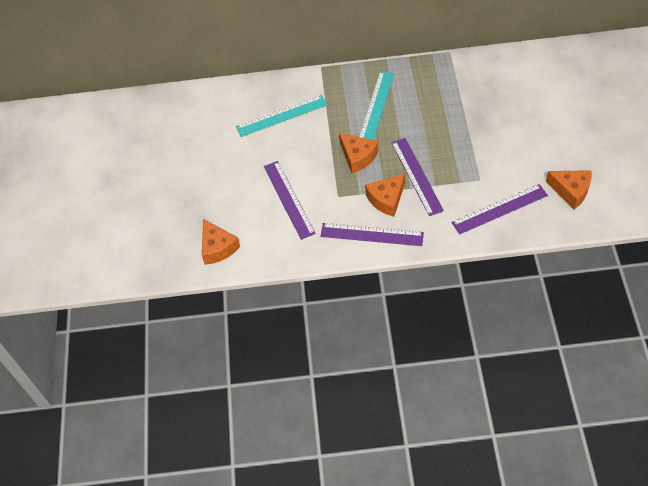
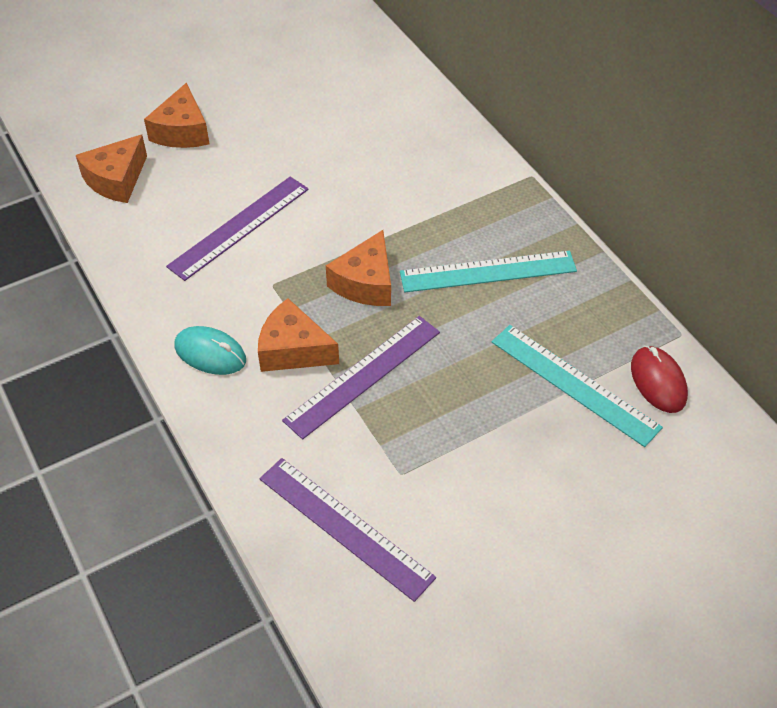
camera: 60 degrees right, 5 degrees down
(281, 116) = (401, 164): turquoise ruler -> turquoise ruler (574, 384)
(371, 234) = (210, 353): purple ruler -> turquoise mouse
(472, 70) = (658, 381): none -> red mouse
(571, 191) = (445, 642): orange cheese -> orange cheese (182, 131)

